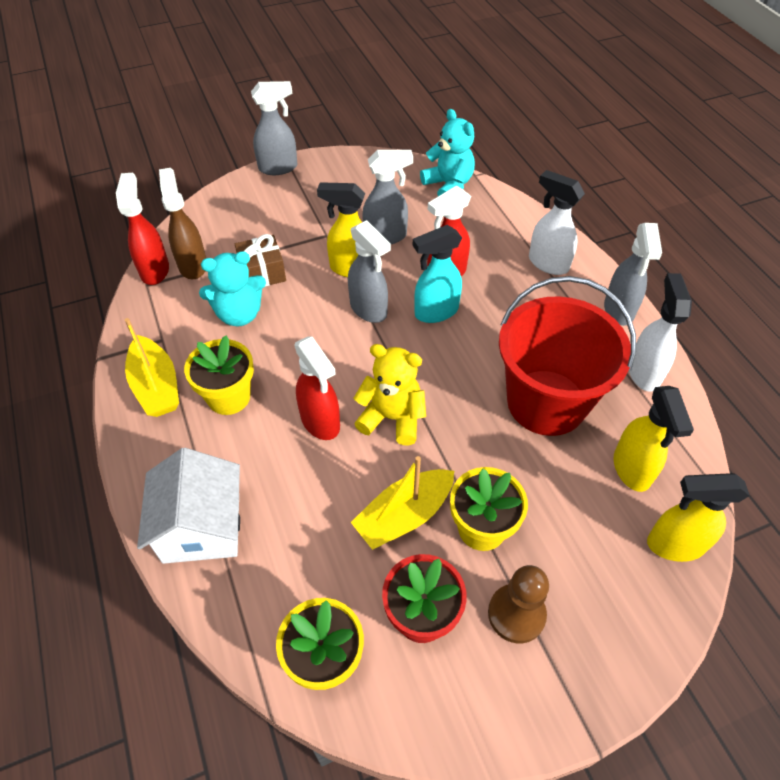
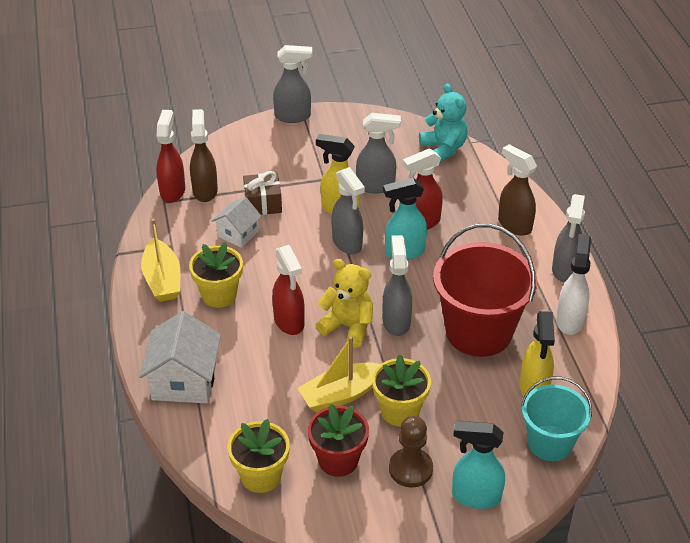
camera: 10 degrees right, 10 degrees down
(239, 314) = (238, 234): turquoise teddy bear -> white house
(447, 402) = (396, 321): none -> grey spray bottle
(547, 263) = (514, 225): white spray bottle -> brown spray bottle
(608, 643) = (475, 496): none -> turquoise spray bottle
(674, 544) = (550, 443): yellow spray bottle -> turquoise bucket

